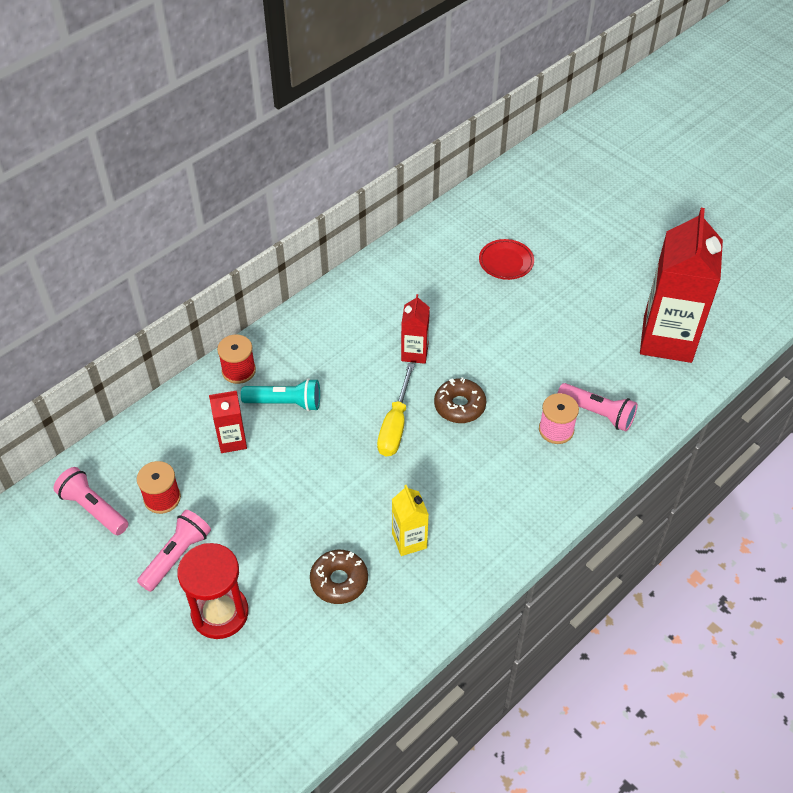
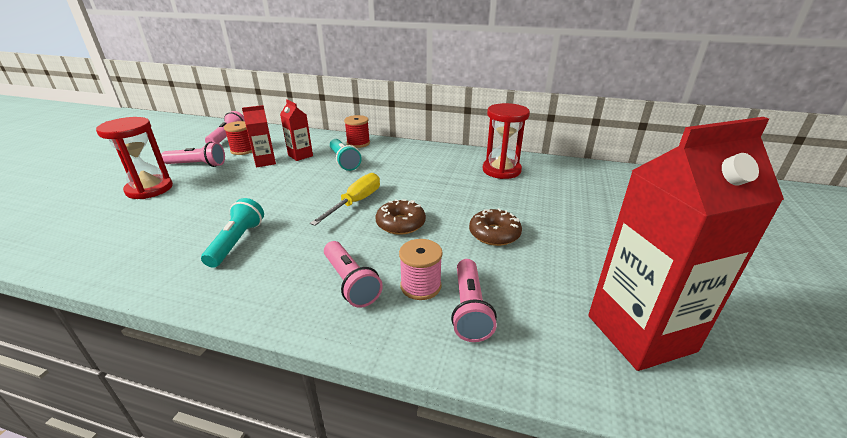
camera: 60 degrees right, 20 degrees down
(339, 581) = (185, 223): brown donut -> brown donut (494, 234)
(395, 425) = (355, 202): yellow screwdriver -> yellow screwdriver turned 135 degrees clockwise
(409, 541) = (237, 242): yellow carton -> turquoise flashlight
(412, 279) = (501, 170): none -> red hourglass
(414, 353) = (434, 190): red carton -> red carton (265, 162)
(506, 262) = (578, 200): red plate -> none
(525, 472) = (351, 283): none -> pink flashlight

